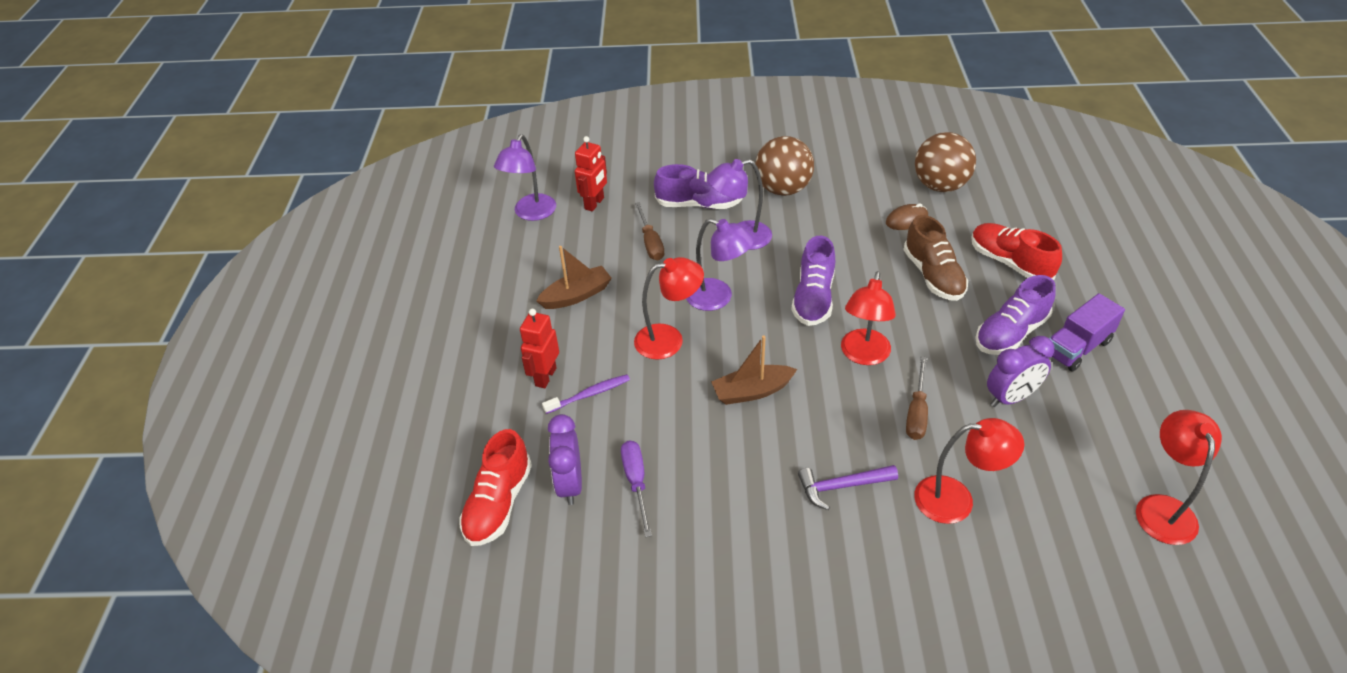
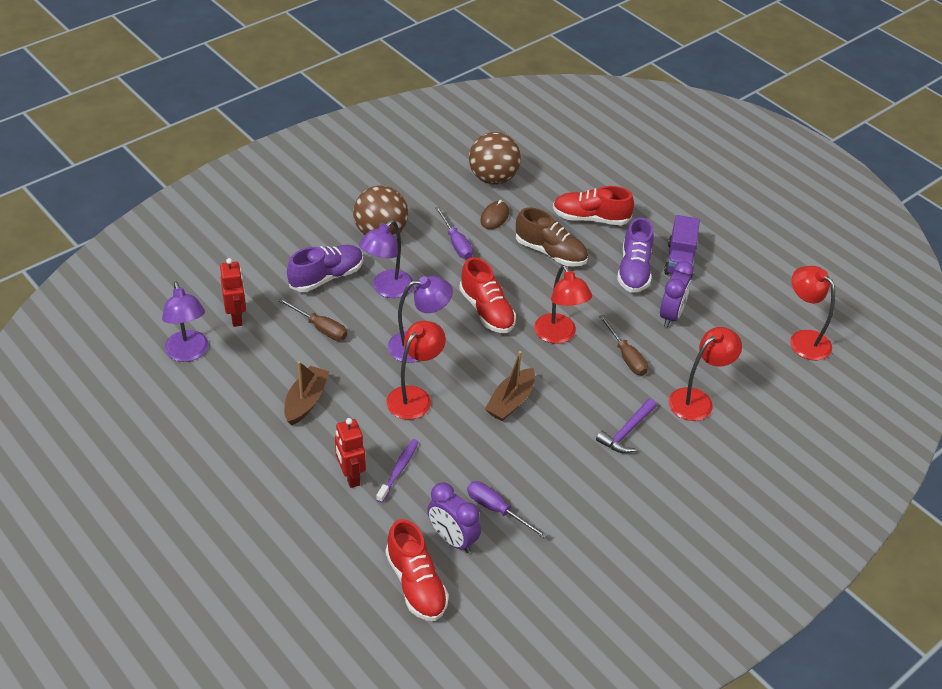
camera: 45 degrees left, 0 degrees up
(813, 298) = (486, 311): purple shoe -> red shoe
(845, 226) = (456, 243): none -> purple screwdriver

